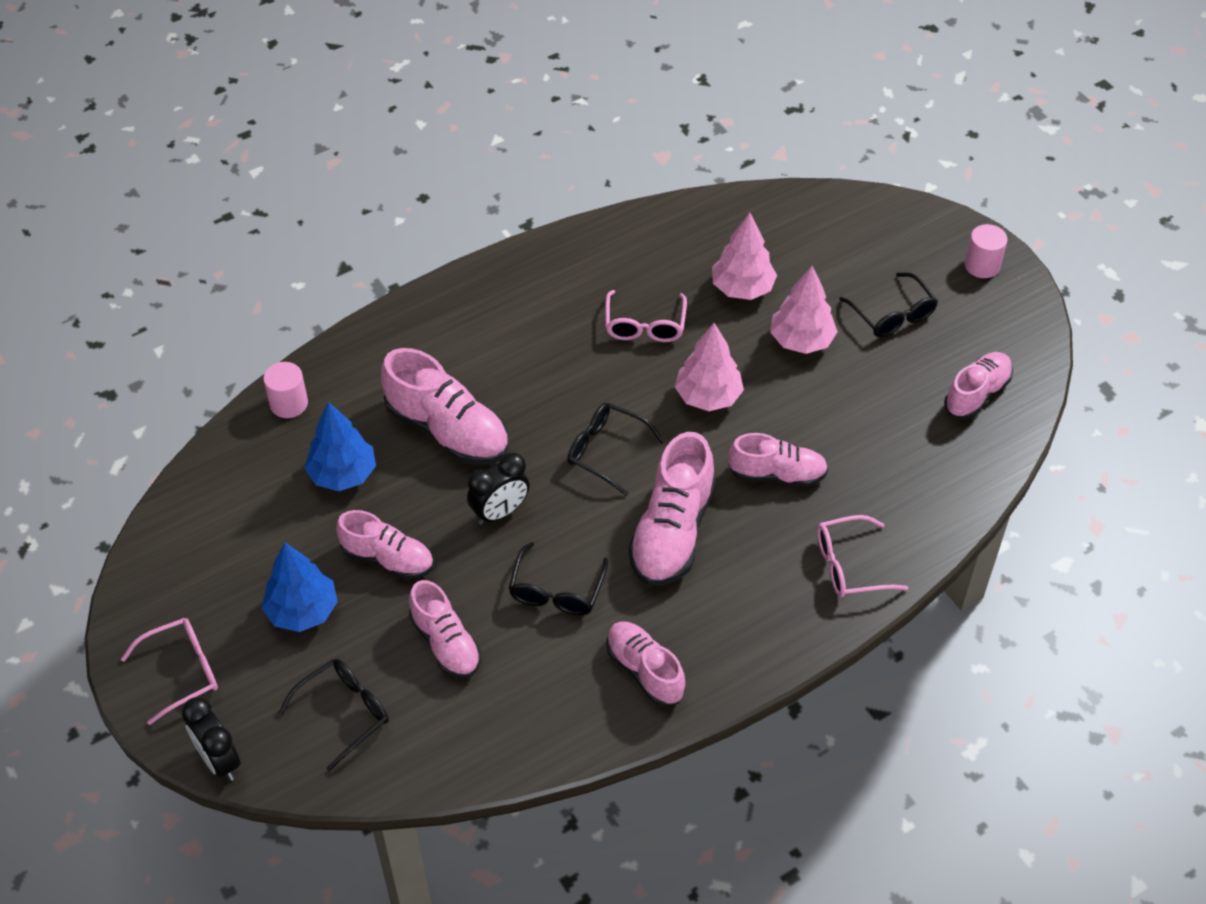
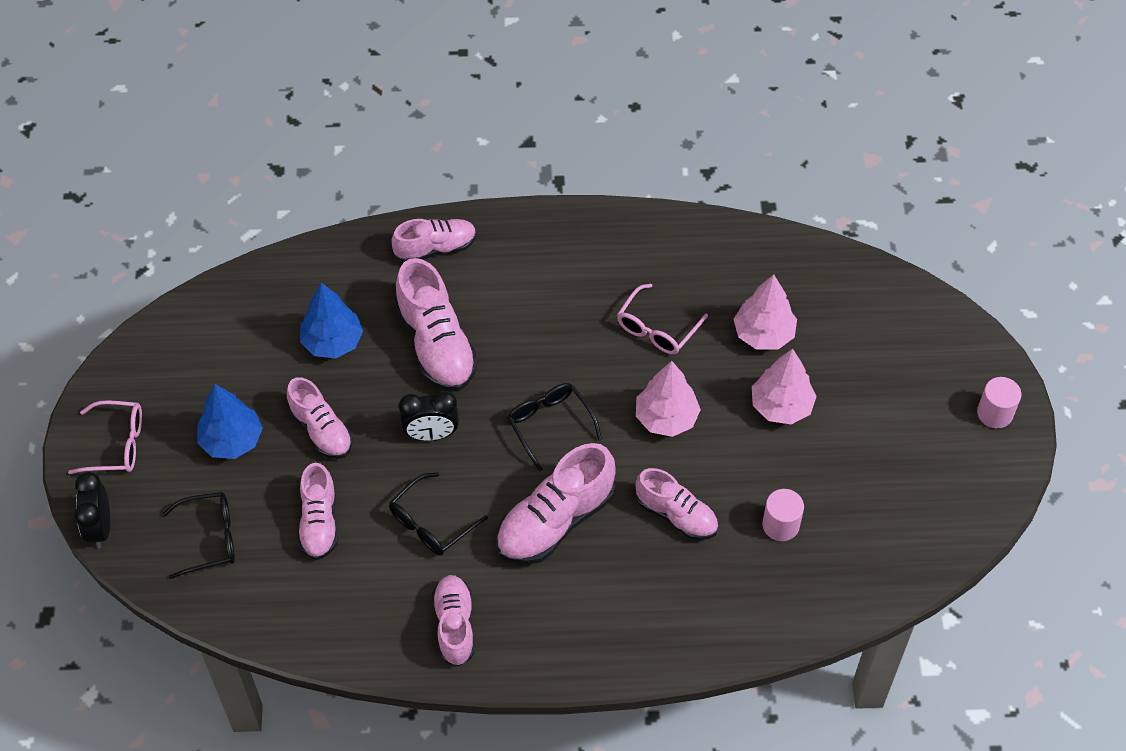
camera: 30 degrees right, 5 degrees up
(289, 403) = (330, 261): pink cylinder -> pink cylinder (780, 525)
(849, 566) = (680, 625): pink glasses -> none
(892, 315) = (878, 421): black glasses -> none
(976, 394) = (901, 530): pink shoe -> pink shoe (435, 248)

